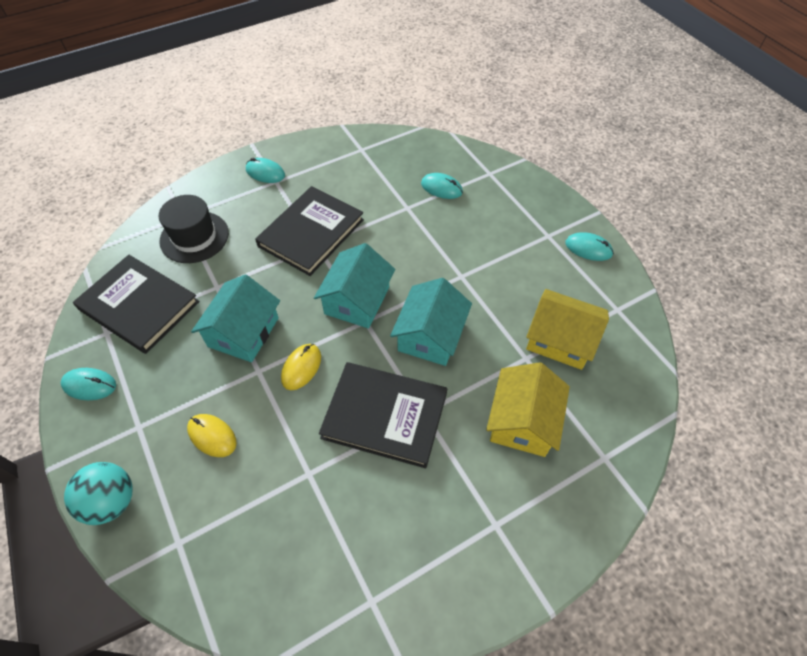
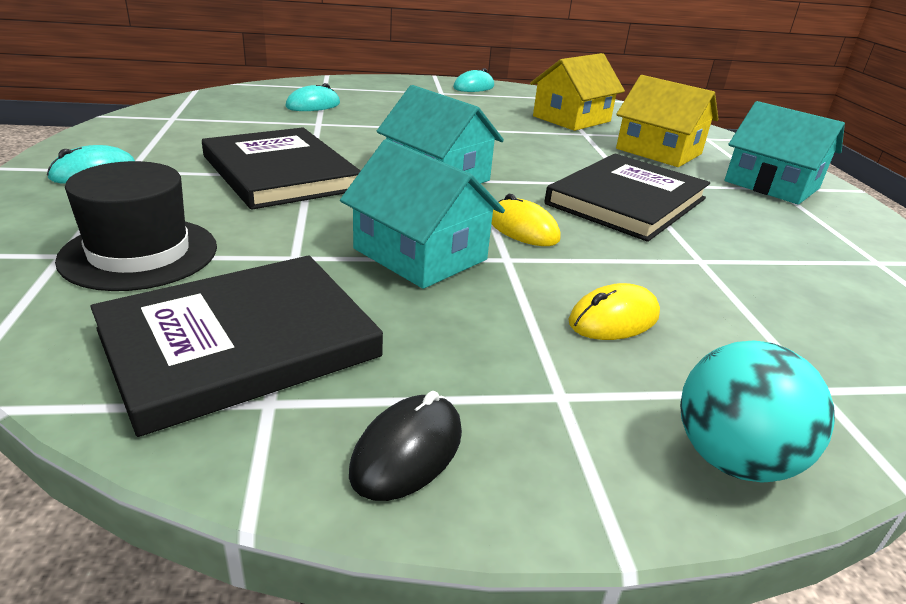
camera: 70 degrees left, 25 degrees down
(89, 385) = (407, 451): turquoise mouse -> black mouse
(430, 335) = (526, 157): turquoise house -> turquoise house (771, 185)

